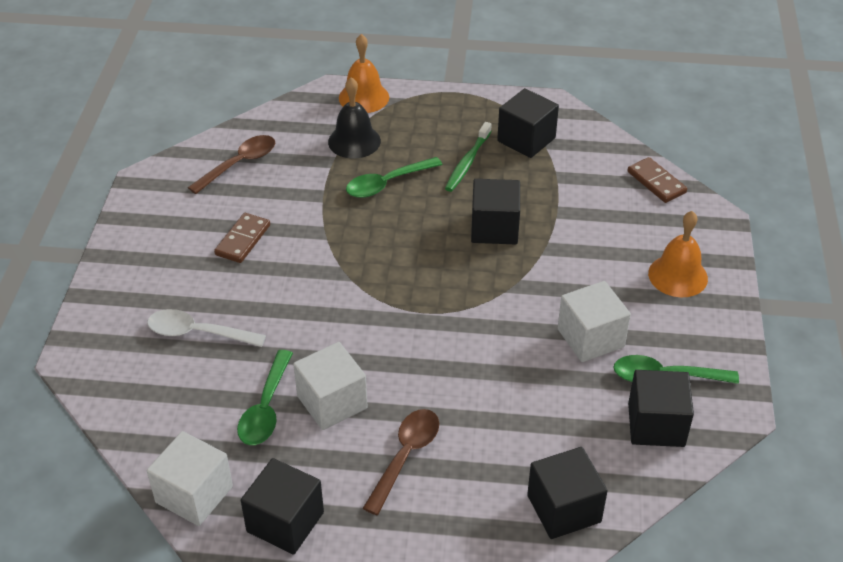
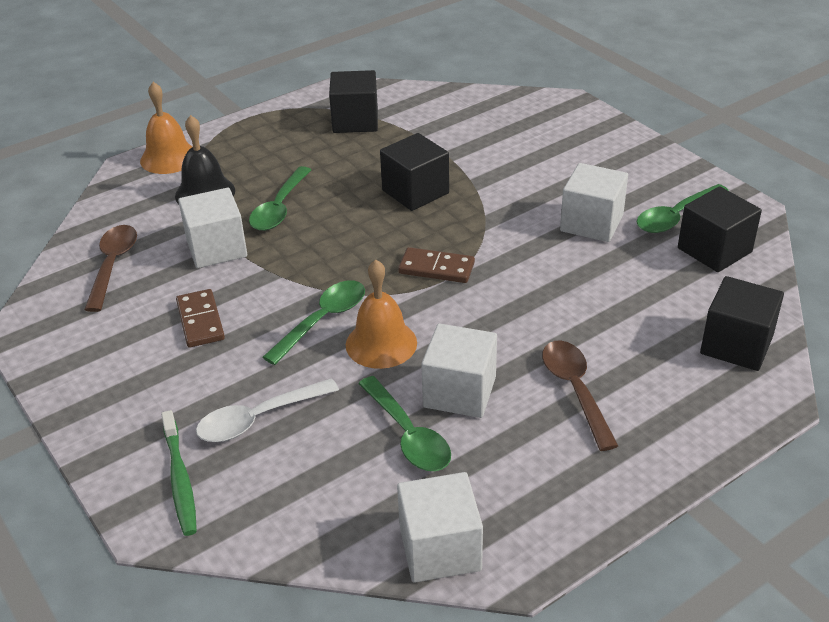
camera: 40 degrees left, 5 degrees down
(285, 522) = (550, 509): black cube -> none
(312, 191) = (216, 248): none -> white cube
(313, 290) = (323, 320): none -> green spoon
(467, 162) = (328, 159): green toothbrush -> green toothbrush (180, 479)
(656, 182) = (493, 101): brown domino -> brown domino (436, 268)
(678, 276) = (592, 150): orange bell -> orange bell (381, 343)

